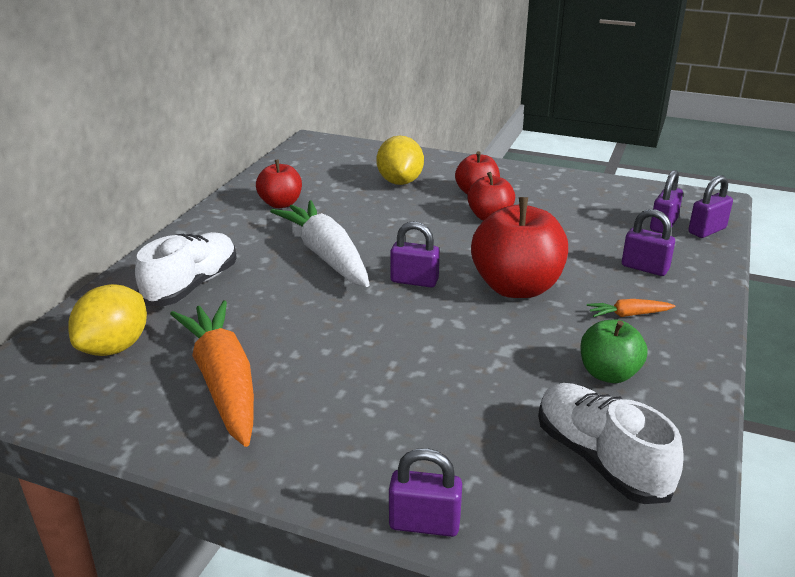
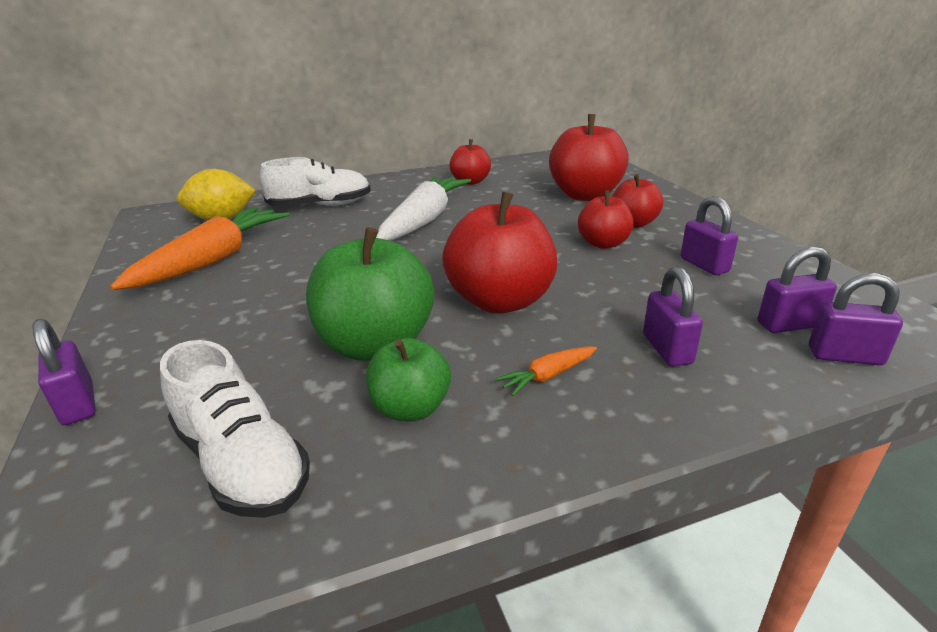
camera: 50 degrees right, 0 degrees up
(400, 182) = (585, 195): yellow lemon -> red apple
(414, 281) = (439, 260): purple padlock -> purple padlock (704, 265)
(512, 356) = (376, 345): none -> green apple
(600, 459) = (242, 463): white shoe -> white shoe turned 120 degrees clockwise
(628, 315) = (547, 376): orange carrot -> orange carrot turned 75 degrees counterclockwise

